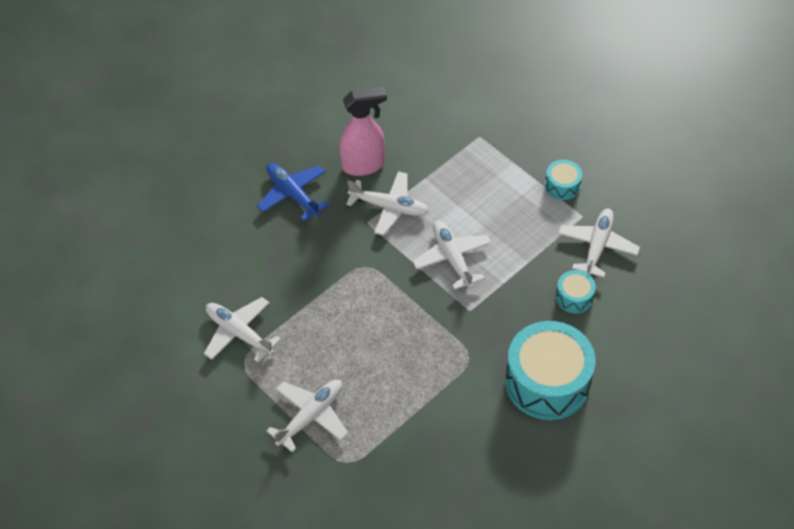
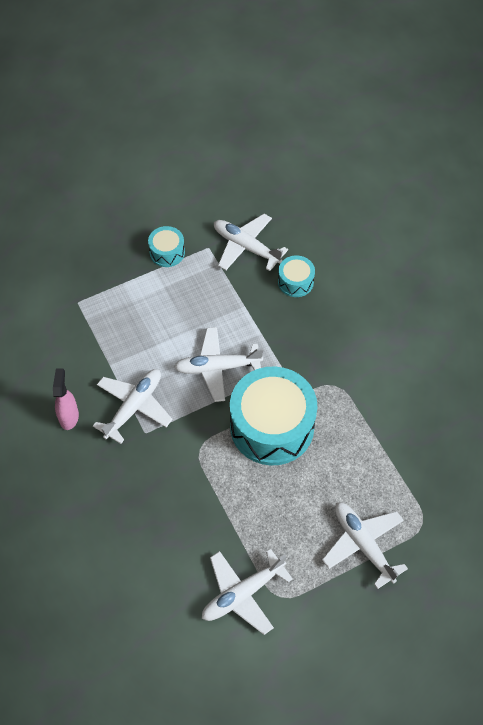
camera: 75 degrees left, 5 degrees up
(293, 194) = (78, 497): blue plane -> none
(364, 165) = (69, 417): pink spray bottle -> pink spray bottle, size x0.61
(547, 382) = (379, 330): turquoise drum -> turquoise drum (272, 426)

